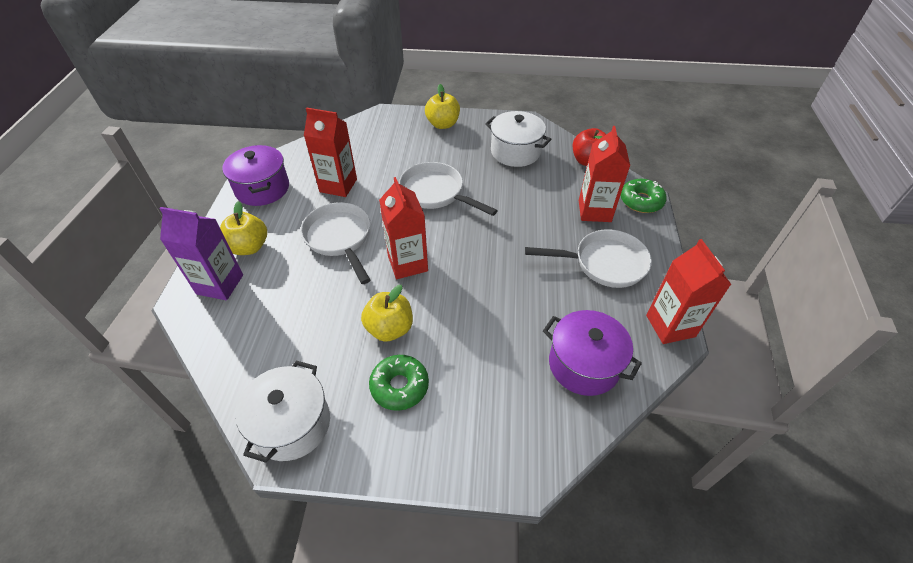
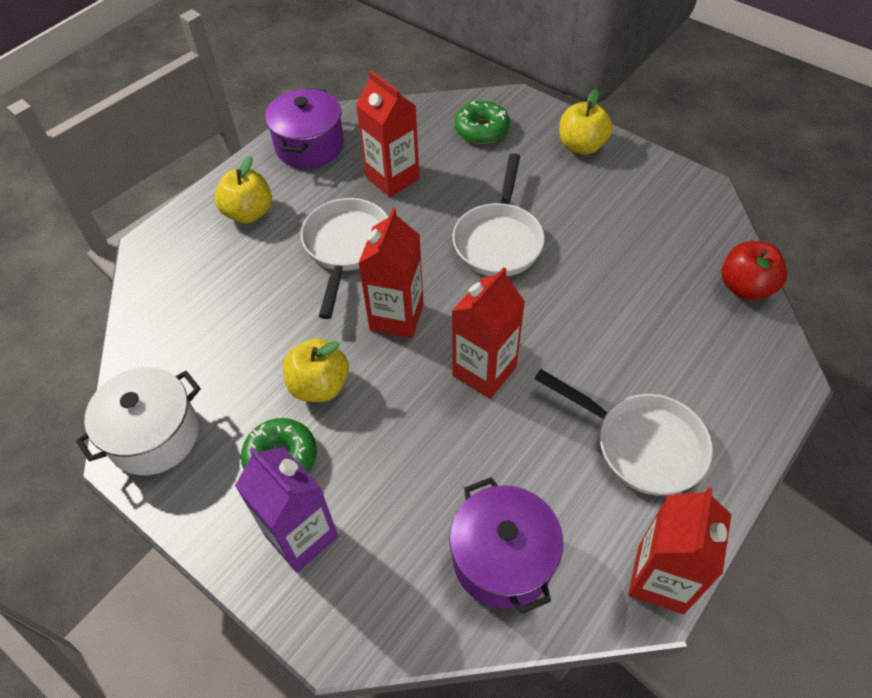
camera: 35 degrees right, 5 degrees up
(220, 284) = (193, 243): purple carton -> purple carton (301, 536)
(436, 193) = (499, 240): white pan -> white pan turned 150 degrees counterclockwise
(515, 152) = (649, 228): white pot -> none
(594, 211) = (691, 365): red carton -> red carton (484, 371)
(641, 201) = (775, 384): green donut -> green donut (481, 130)

